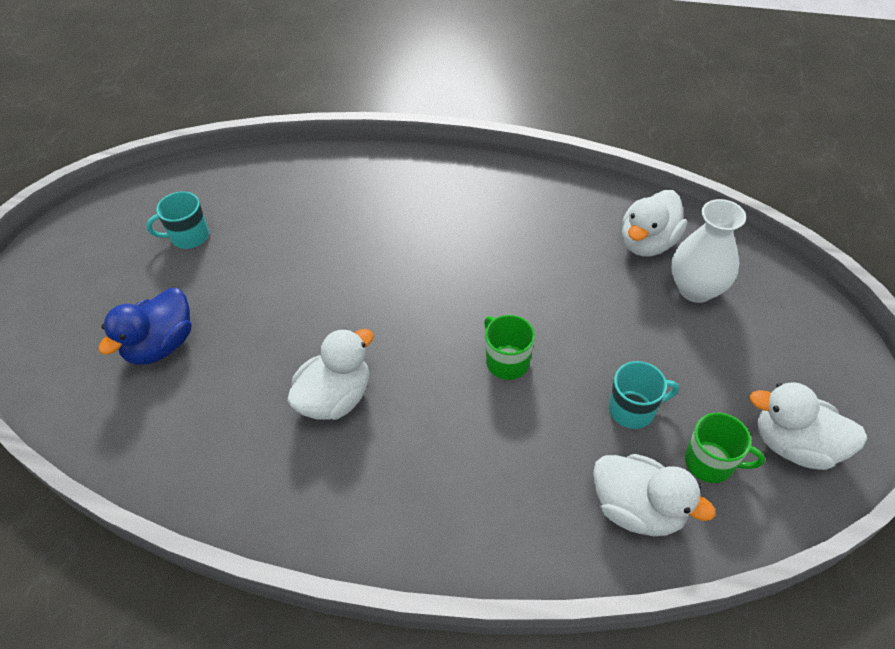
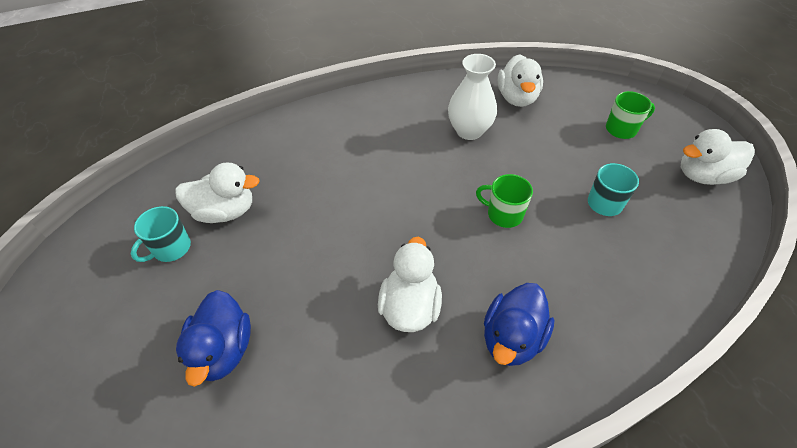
camera: 35 degrees left, 0 degrees up
(400, 481) = (512, 338): none -> blue duck
(637, 509) = (666, 263): white duck -> white duck (225, 211)
(696, 289) = (569, 112): white vase -> white vase (469, 131)
(710, 462) = (675, 210): green mug -> green mug (622, 129)

